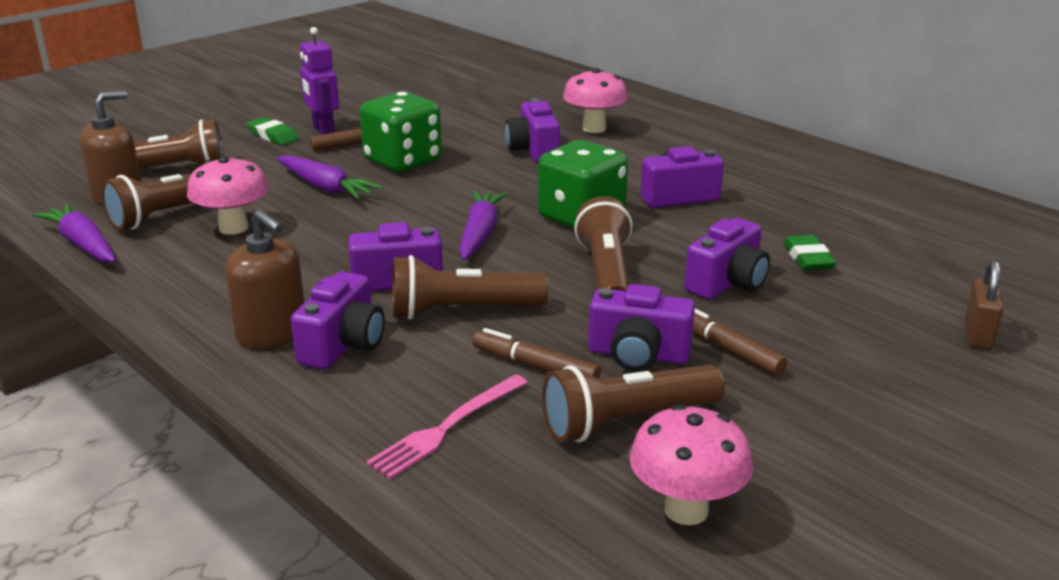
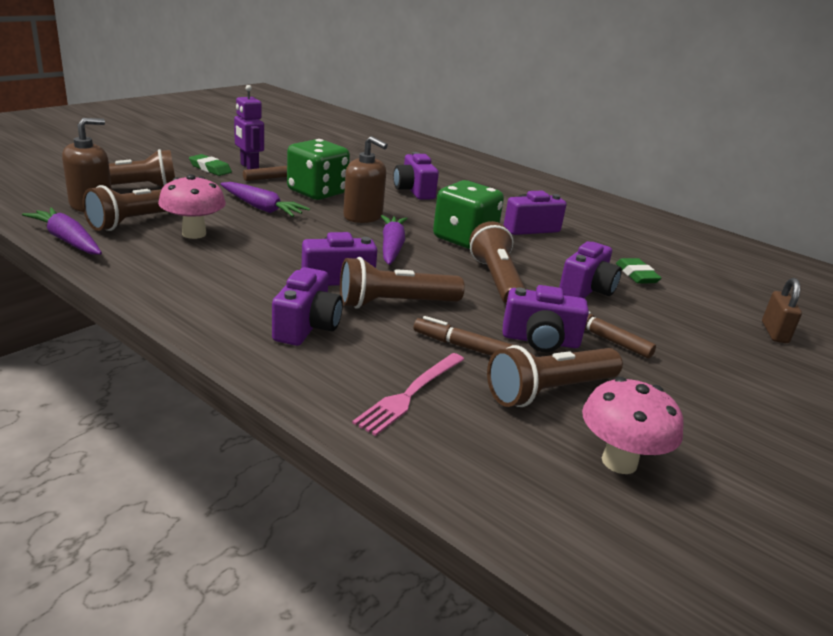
camera: 10 degrees left, 0 degrees up
(272, 333) = (245, 315): brown soap dispenser -> brown soap dispenser (363, 216)
(594, 128) = (453, 178): pink mushroom -> none

